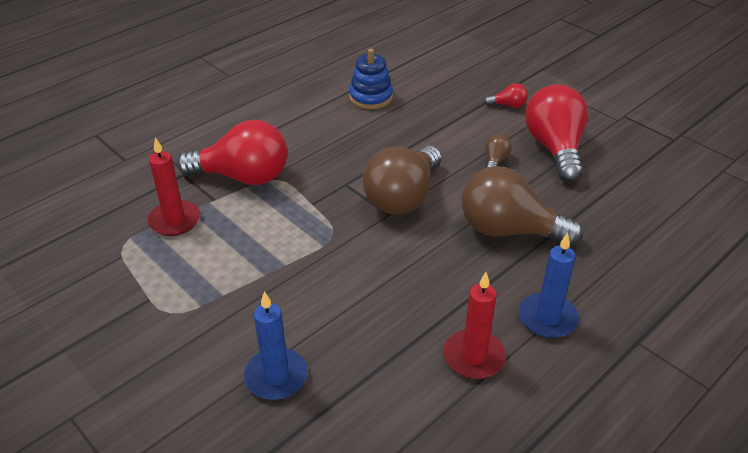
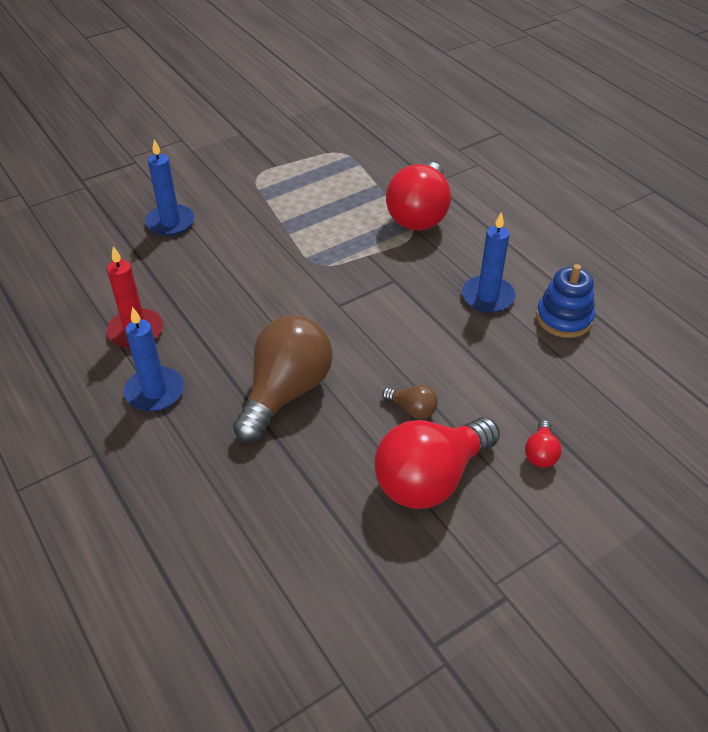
camera: 100 degrees right, 5 degrees up
(174, 220) = (364, 176): red candle -> none
(355, 132) = (487, 297): none -> blue candle
(403, 197) = (362, 318): brown light bulb -> none
(555, 148) = (430, 479): red light bulb -> red light bulb turned 135 degrees clockwise

